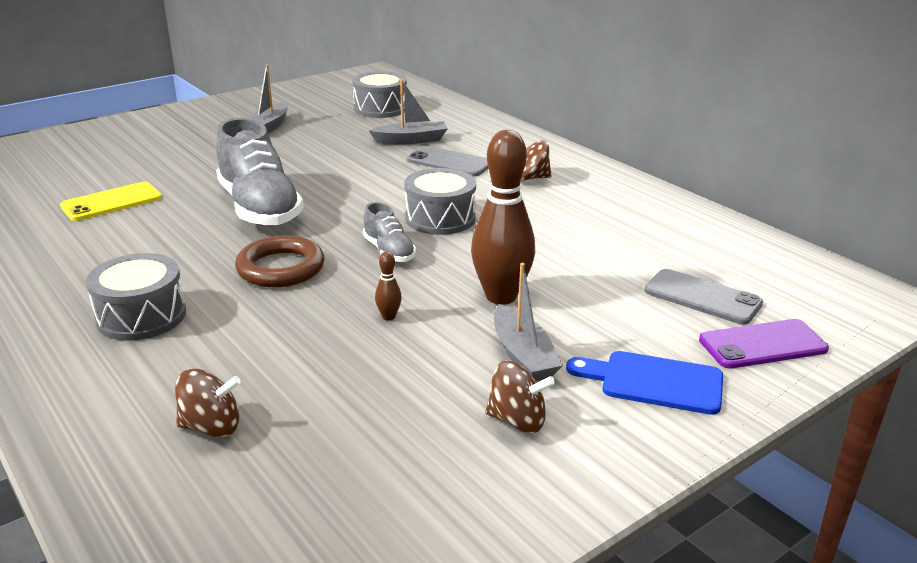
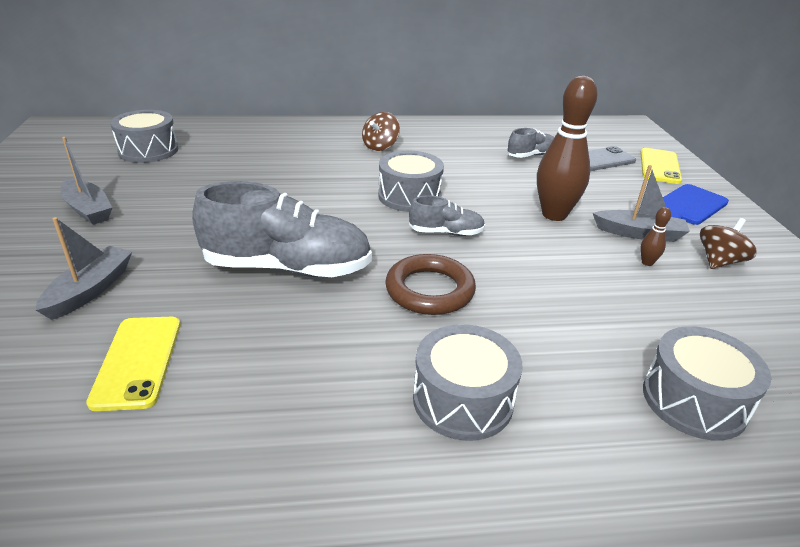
camera: 60 degrees left, 5 degrees up
(211, 427) = (694, 400): brown spinning top -> grey drum
(389, 317) = (555, 265): brown bowling pin -> brown bowling pin (647, 262)
(411, 140) = (243, 161): grey boat -> grey boat (90, 290)
(449, 162) = (311, 161): grey phone -> none
(642, 254) = (531, 155): none -> grey shoe
(762, 345) = (659, 166): purple phone -> yellow phone

